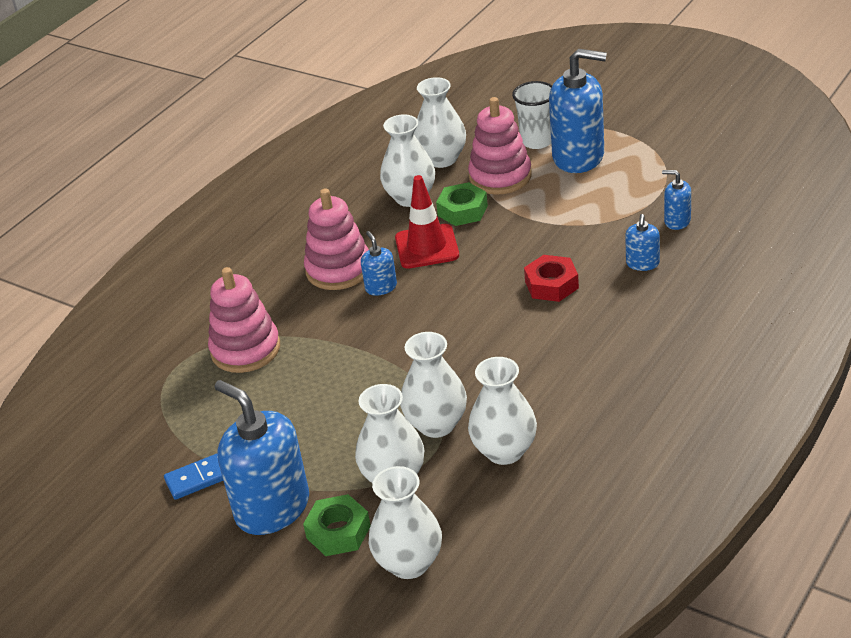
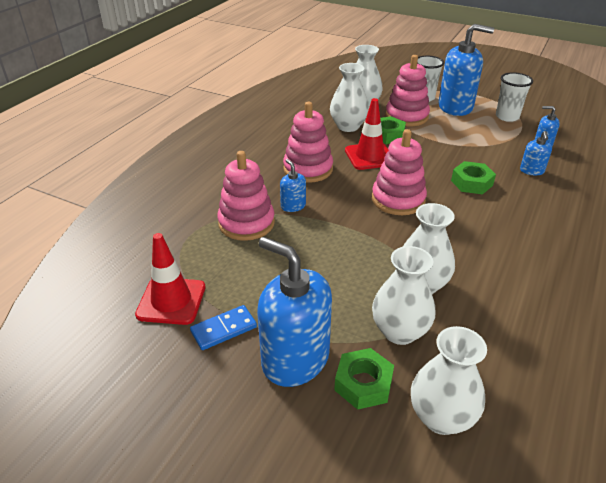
camera: 10 degrees left, 0 degrees up
(147, 447) = (171, 301): none -> red traffic cone
(381, 287) = (343, 181): blue soap dispenser -> blue soap dispenser (293, 206)
(444, 312) = (398, 200): none -> pink stacking toy
(504, 451) = (488, 308): white vase -> none
(551, 285) = (471, 183): red nut -> green nut
(648, 172) = (507, 117): none -> white cup

